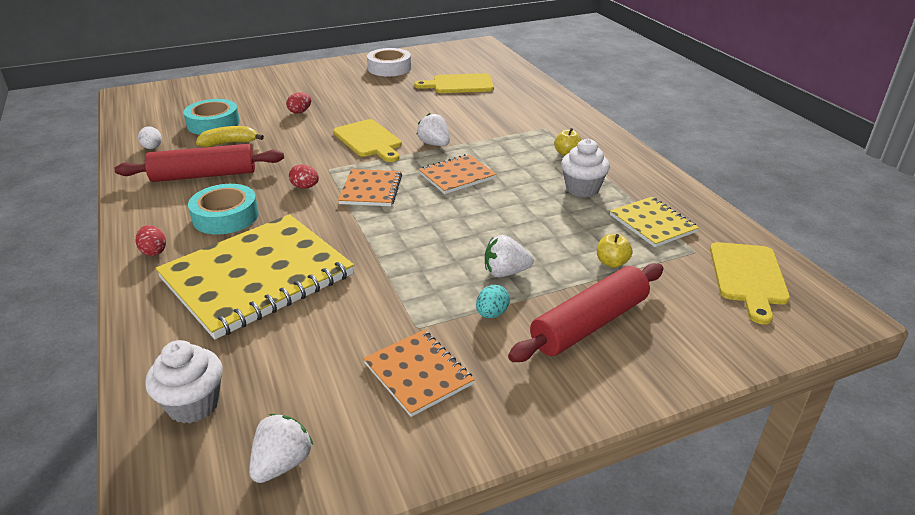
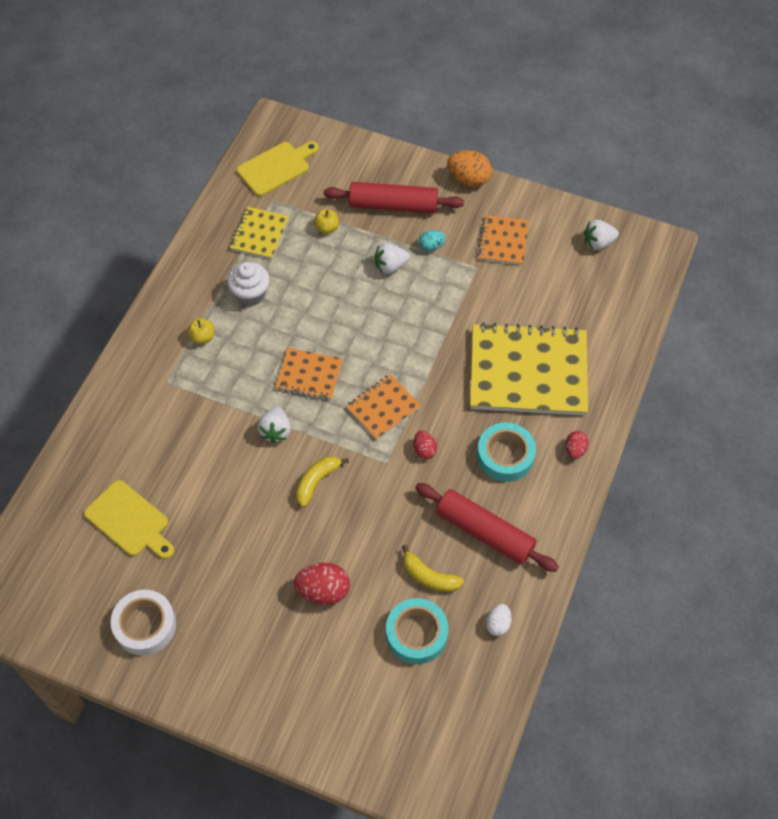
camera: 135 degrees left, 25 degrees up
(193, 404) = (617, 302): white cupcake -> none
(300, 112) = (323, 591): red egg -> red egg, size x1.71
(369, 140) = (316, 481): yellow cutting board -> yellow banana
(505, 272) = (390, 266): white strawberry -> white strawberry turned 120 degrees clockwise
(556, 417) = (468, 179): none -> orange egg

